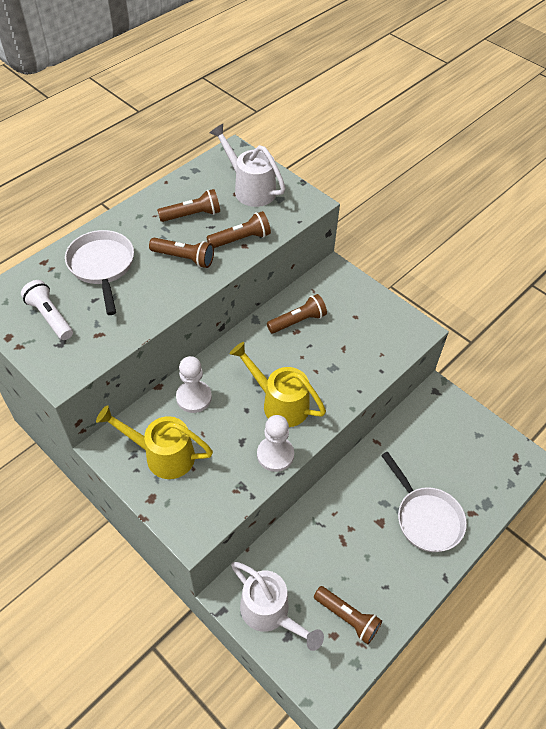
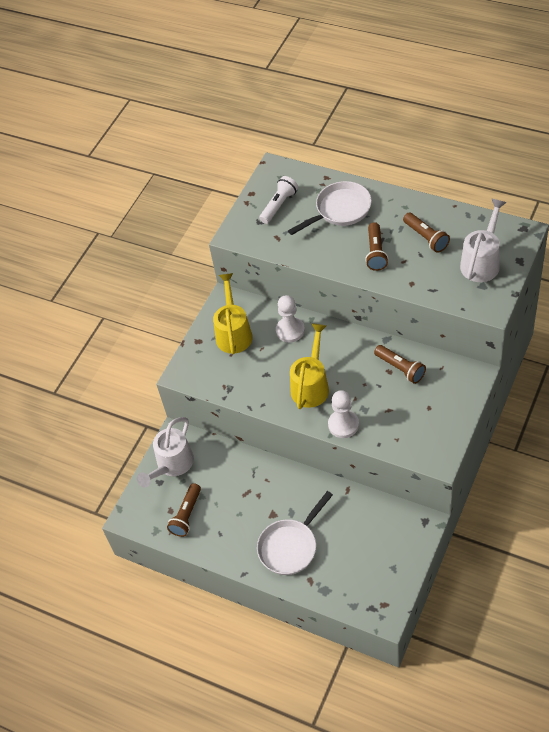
camera: 80 degrees right, 0 degrees up
(241, 239) = (417, 278): brown flashlight -> none
(275, 455) = (264, 399): white pawn -> white pawn (343, 424)

